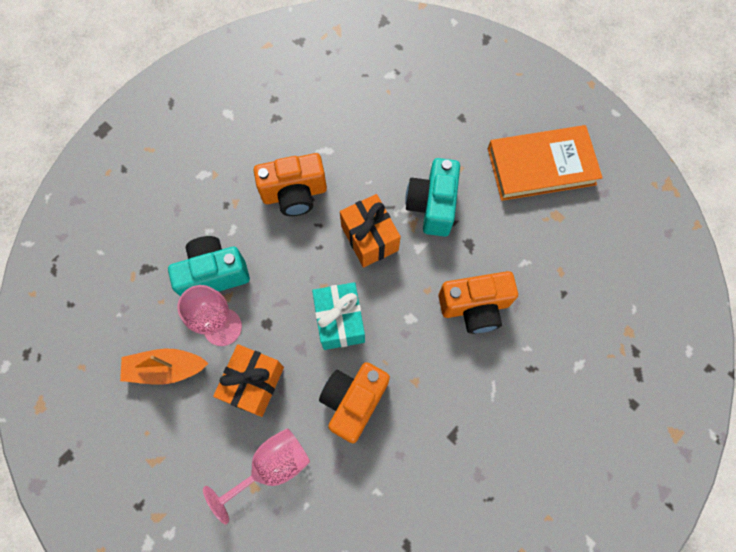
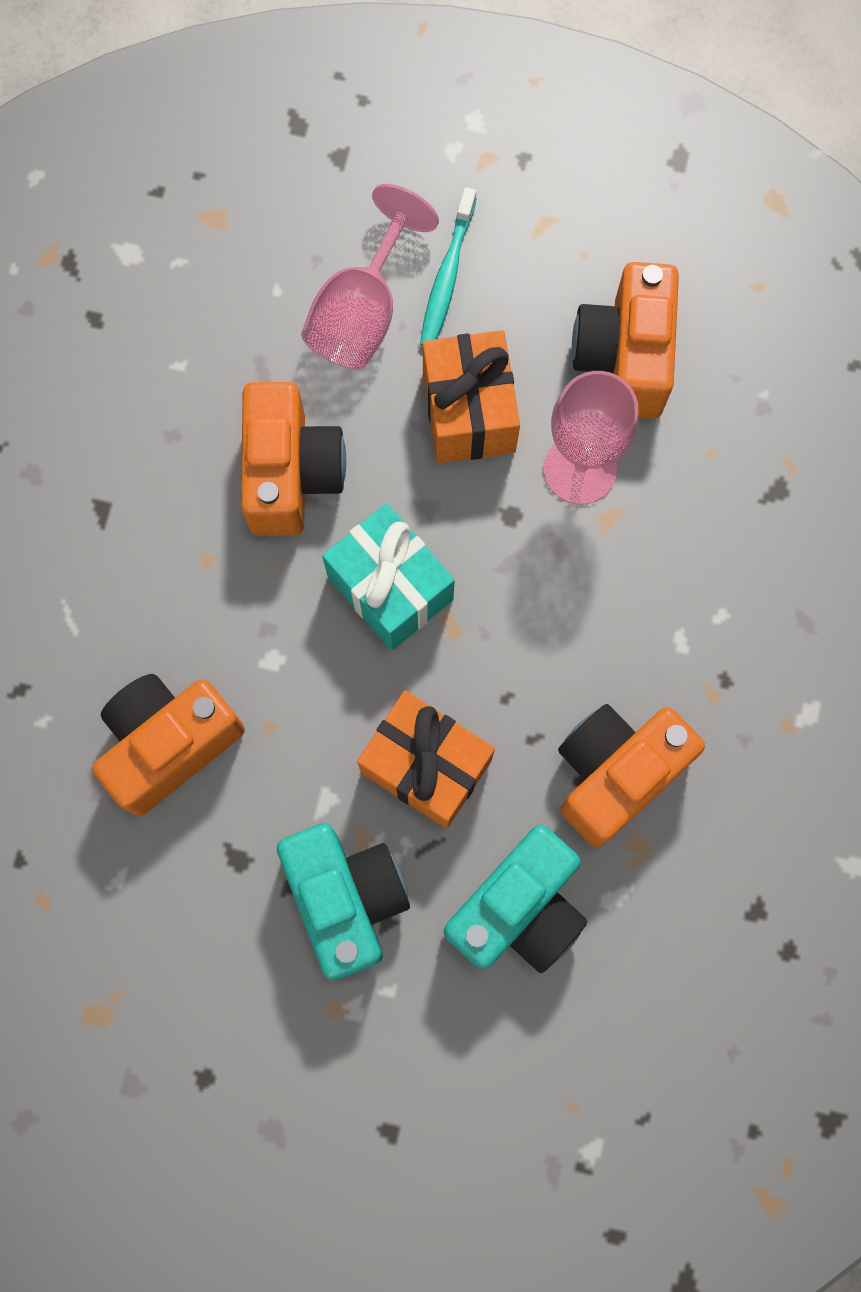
camera: 150 degrees right, 5 degrees up
(166, 368) = (624, 357): orange boat -> orange camera
(213, 274) = (657, 546): turquoise camera -> turquoise camera (518, 909)
(219, 461) = (447, 276): none -> turquoise toothbrush
(541, 166) = (175, 1110): orange book -> none

